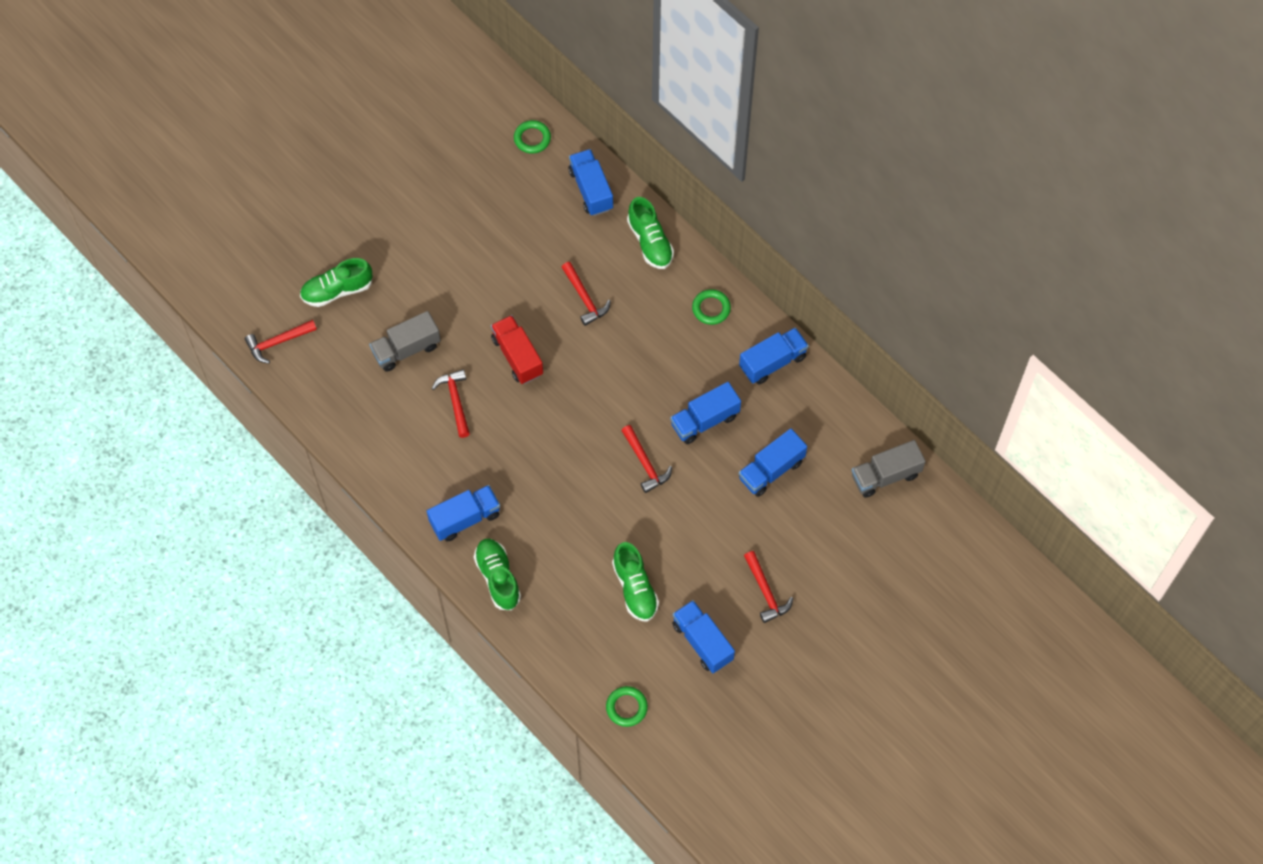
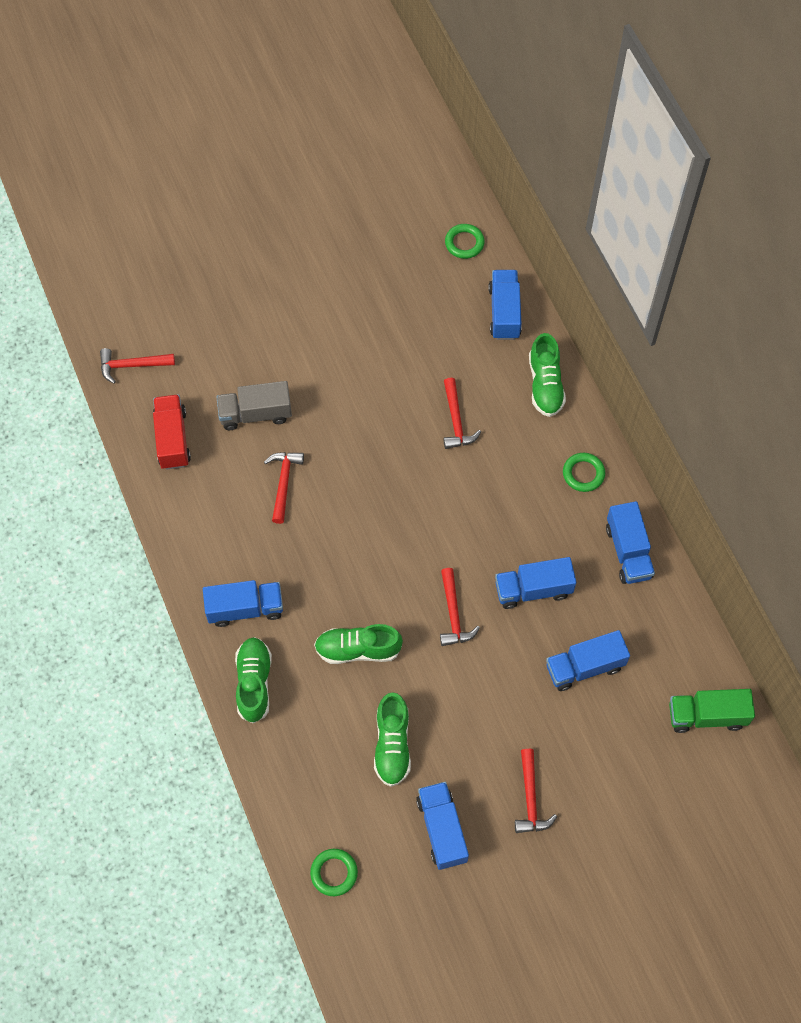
camera: 20 degrees right, 0 degrees up
(337, 290) = (211, 332): green shoe -> green shoe (358, 649)
(517, 356) = (364, 458): red truck -> red truck (172, 439)
(772, 362) = (628, 552): blue truck -> blue truck turned 90 degrees clockwise
(885, 475) = (706, 715): grey truck -> green truck

